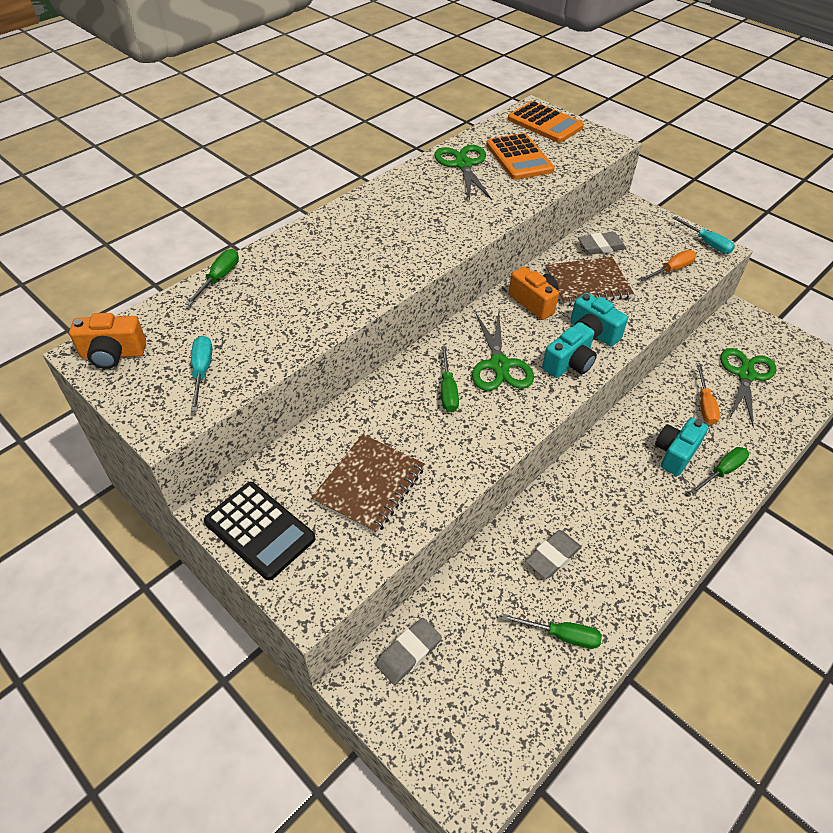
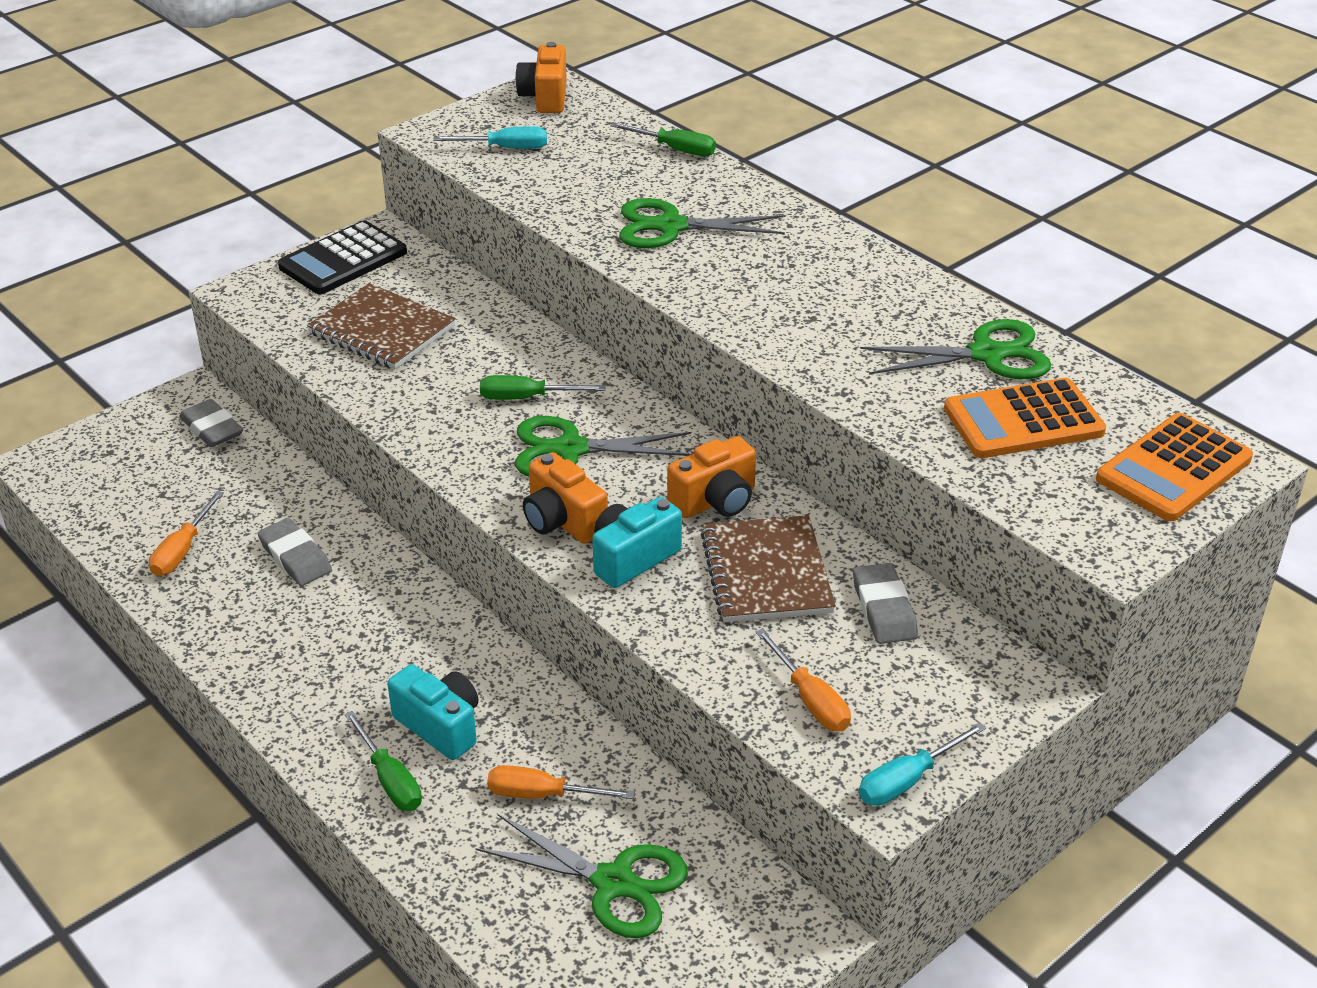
camera: 95 degrees right, 10 degrees down
(331, 277) = (671, 227): none -> green scissors
(562, 635) = (183, 550): green screwdriver -> orange screwdriver
(569, 363) = (562, 521): turquoise camera -> orange camera

